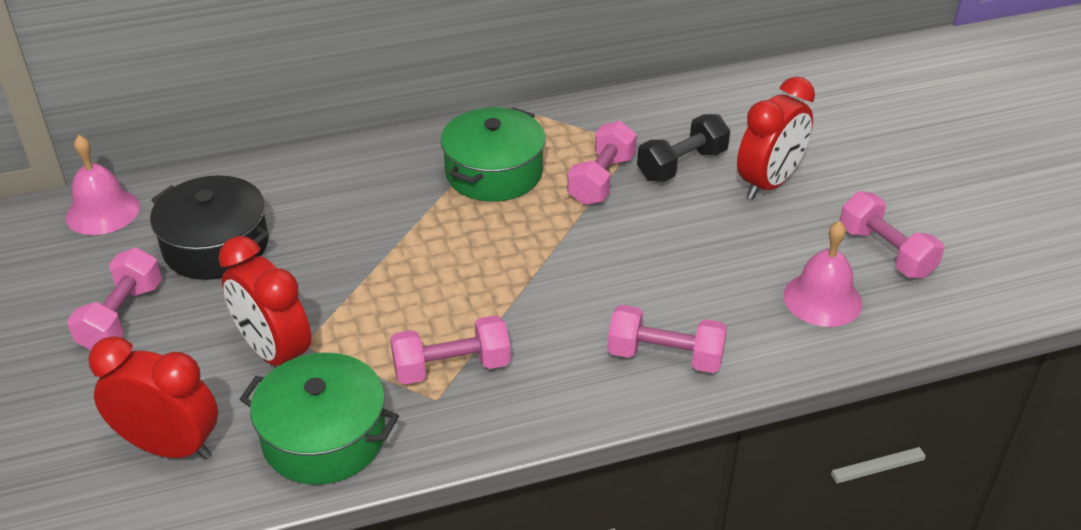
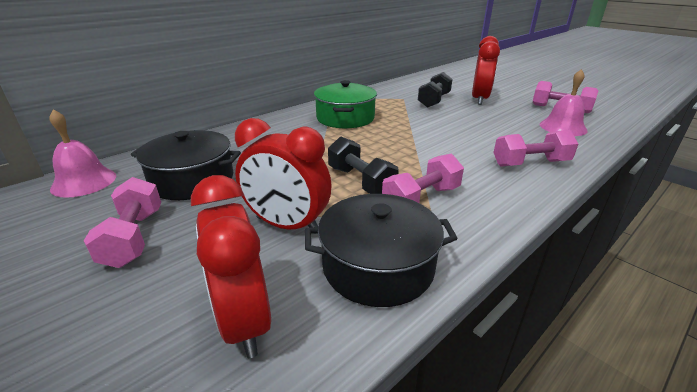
camera: 25 degrees left, 10 degrees down
(170, 447) = (243, 321): red clock -> red clock turned 105 degrees counterclockwise
(324, 437) = (378, 266): green pot -> black pot
(405, 314) = (360, 182): none -> black dumbbell
(601, 180) = (403, 111): pink dumbbell -> none

